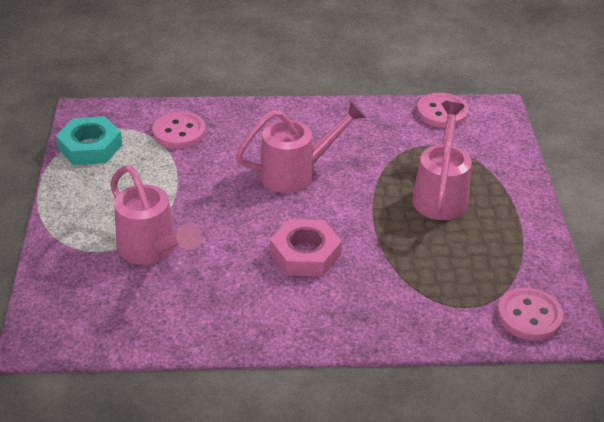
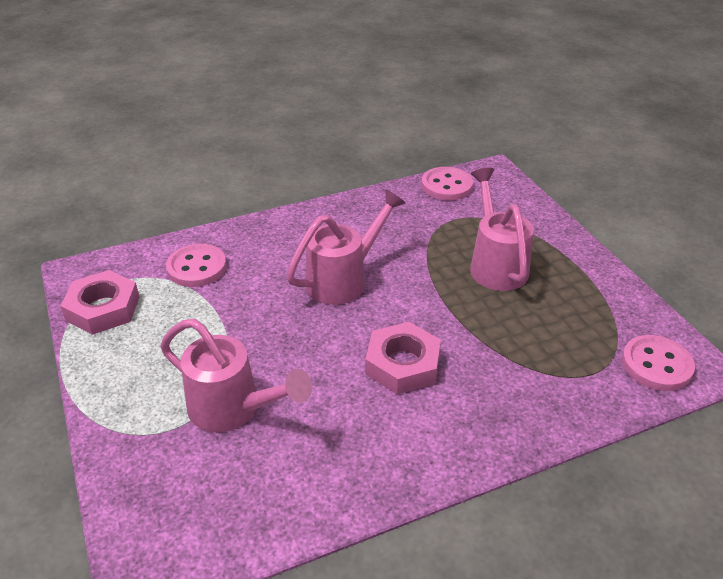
camera: 20 degrees left, 0 degrees up
(90, 147) = (103, 308): turquoise nut -> pink nut

